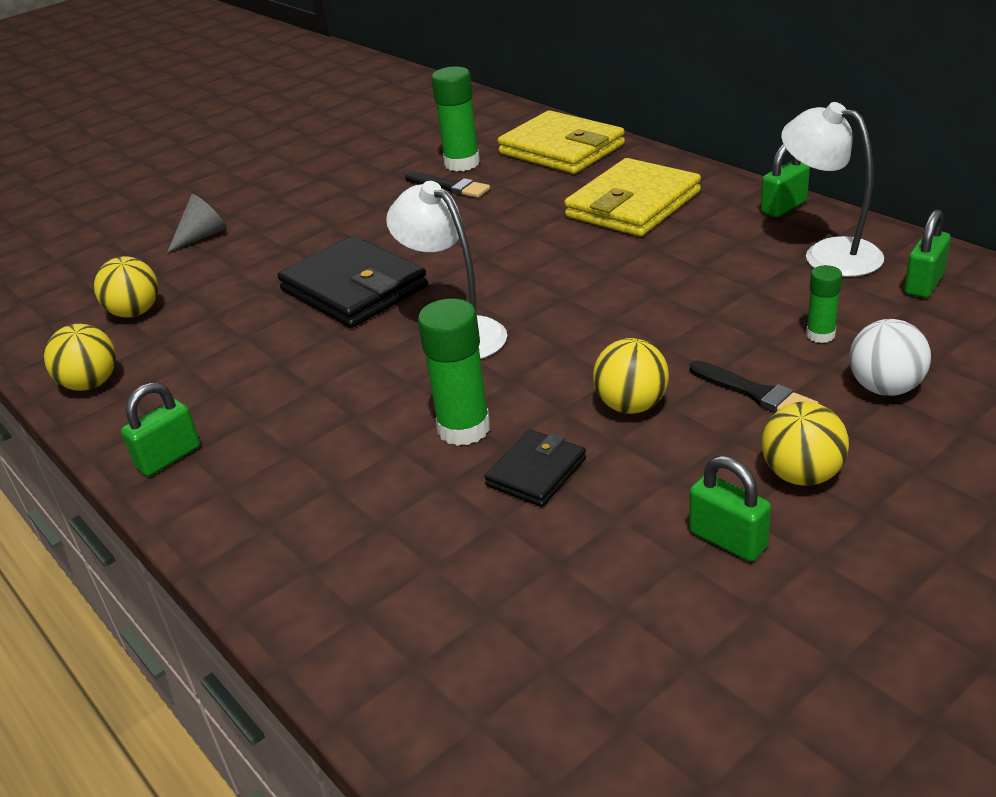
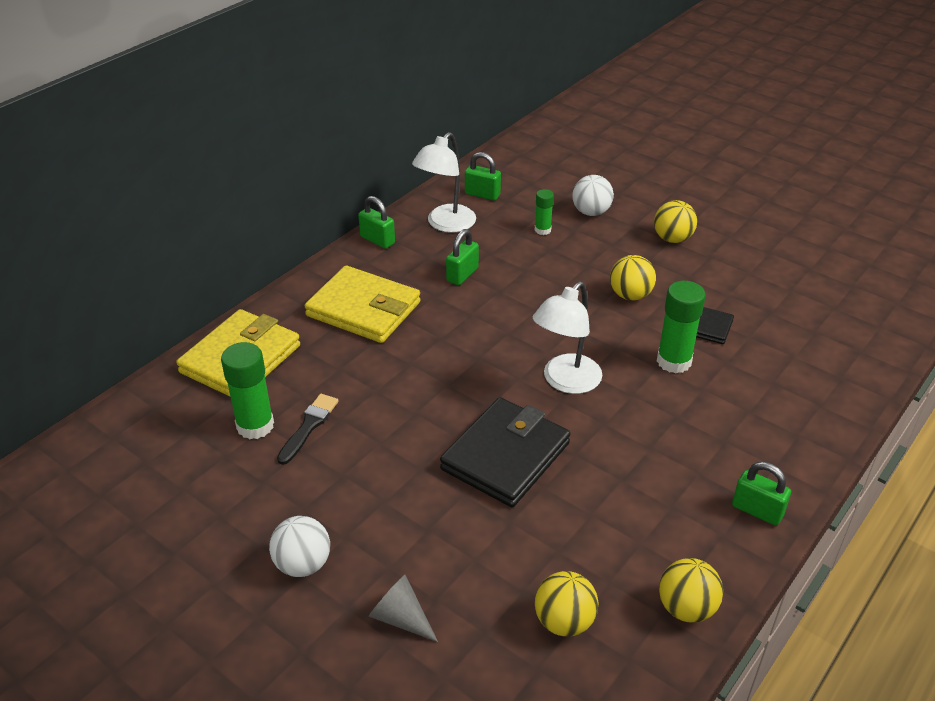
camera: 105 degrees left, 5 degrees up
(286, 194) = (303, 564): none -> white ball
(728, 540) = (729, 260): green padlock -> green padlock (462, 274)
(756, 393) = (606, 252): black brush -> none

